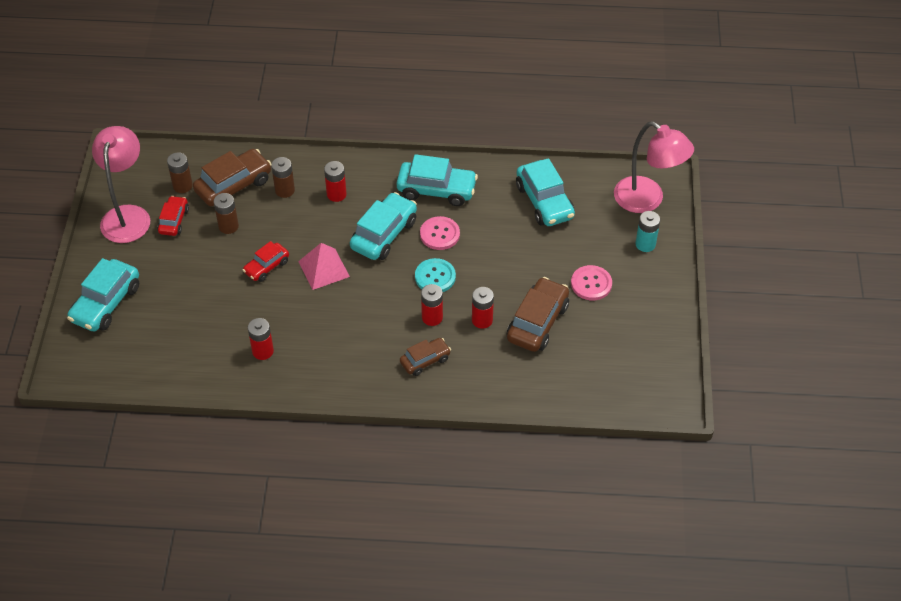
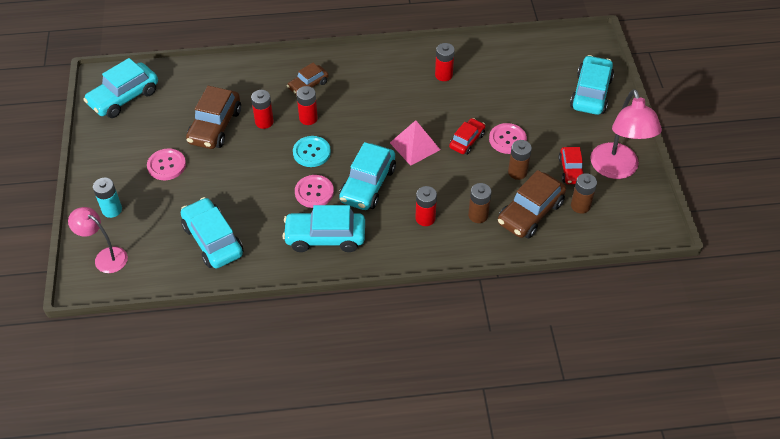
camera: 170 degrees right, 0 degrees up
(223, 262) = (507, 139): none -> pink button
(644, 375) = (124, 97): none -> turquoise car
(647, 200) = (105, 257): pink lamp -> pink lamp, size x0.63

